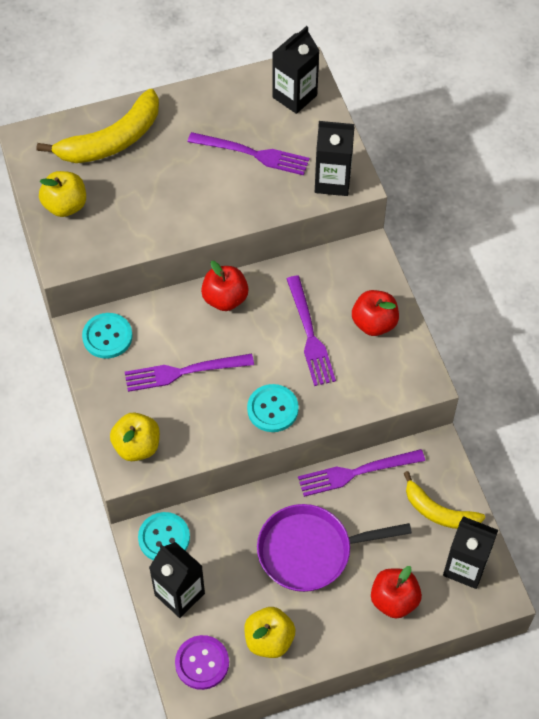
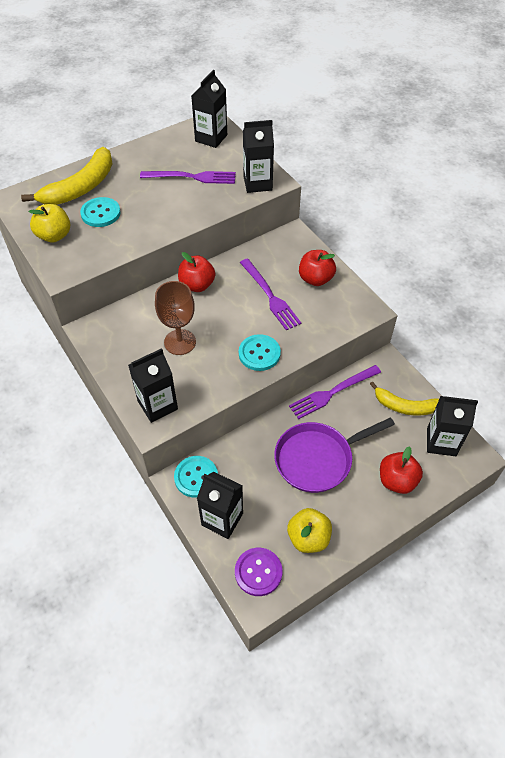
camera: 15 degrees left, 5 degrees down
(107, 337) = (111, 330): turquoise button -> turquoise button (100, 213)
(137, 446) = (157, 405): yellow apple -> black carton
(183, 372) = (180, 342): purple fork -> brown goblet

